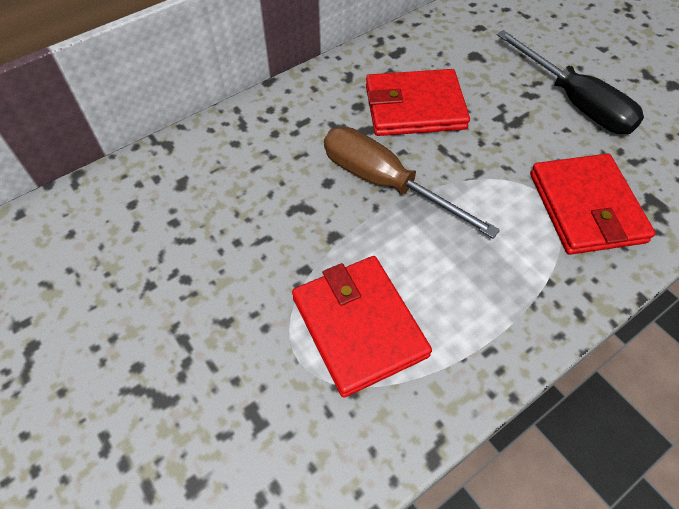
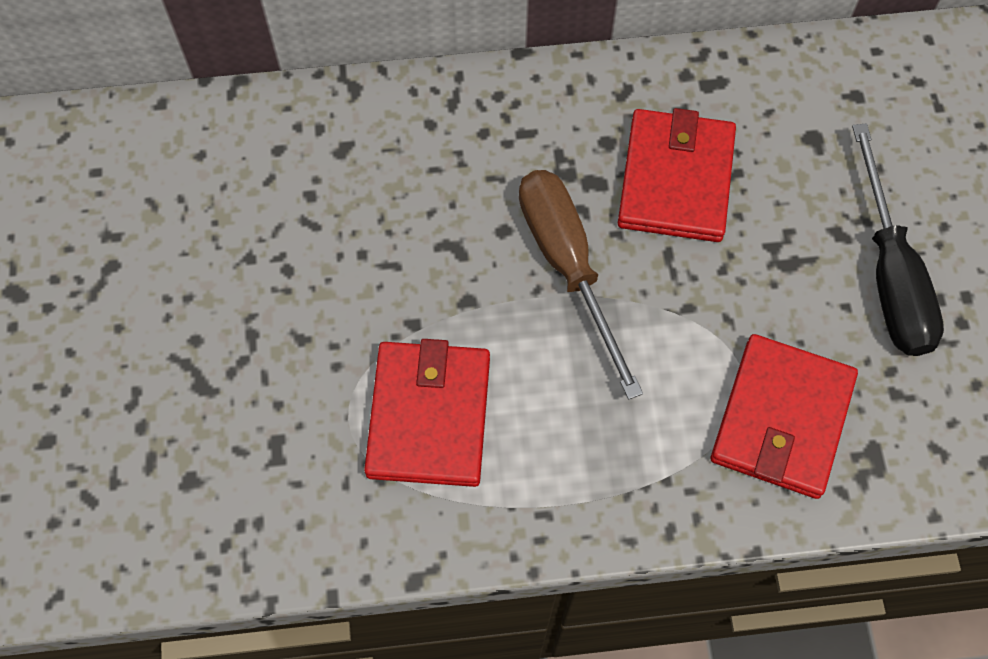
camera: 30 degrees right, 10 degrees up
(415, 107) = (675, 179): red wallet -> red wallet turned 75 degrees clockwise

